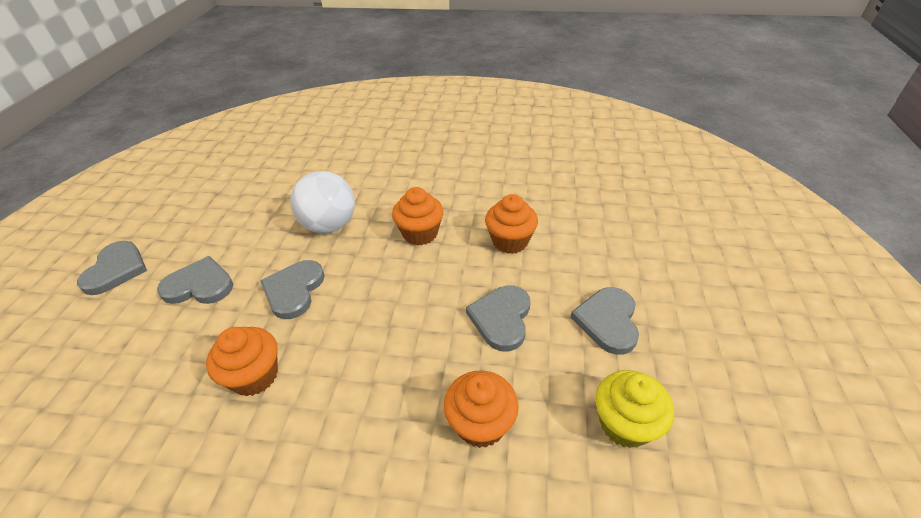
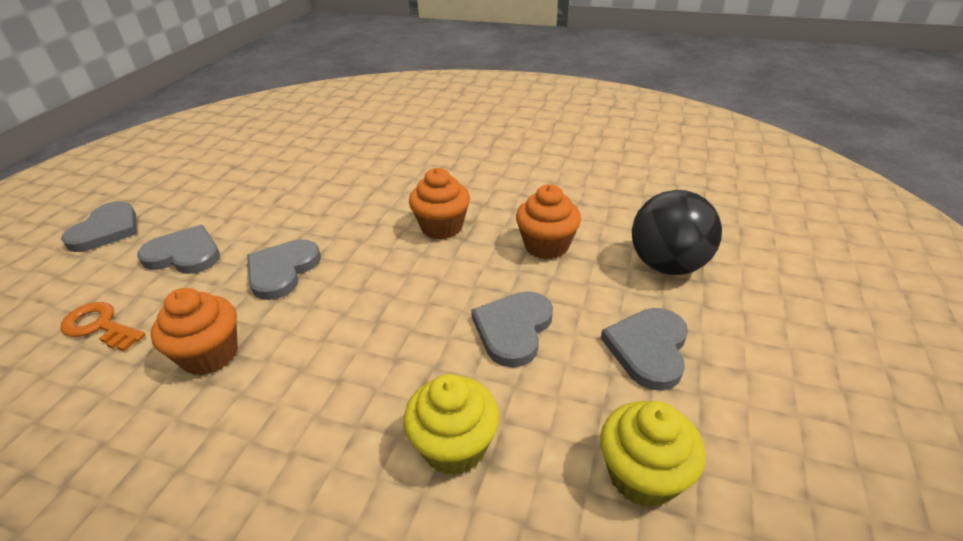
camera: 10 degrees right, 5 degrees down
(144, 364) = (99, 326): none -> orange key
(329, 225) = (342, 209): white ball -> none
(480, 424) = (454, 446): orange cupcake -> yellow cupcake
(607, 248) = (667, 265): none -> black ball

